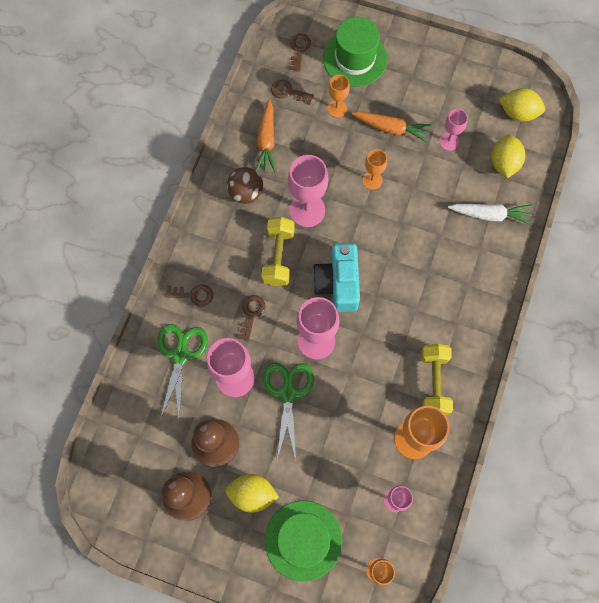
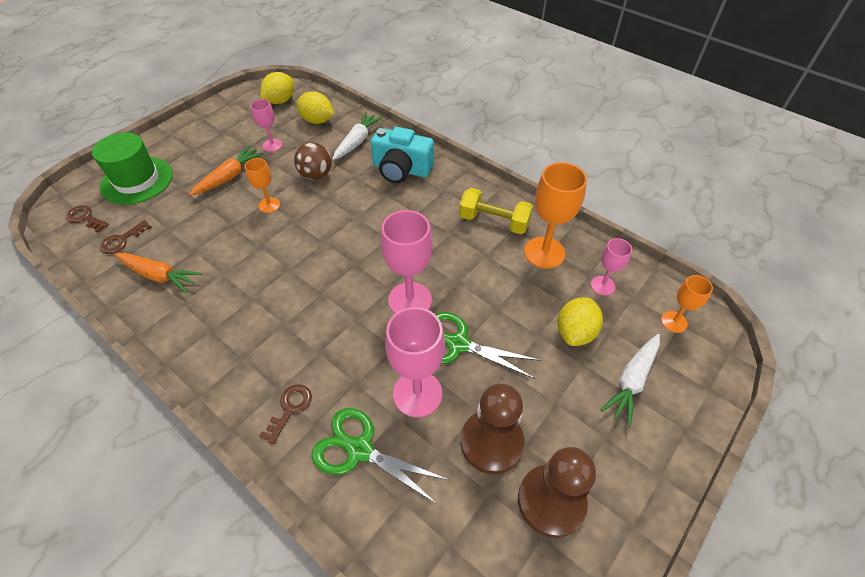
camera: 70 degrees left, 20 degrees down
(246, 193) = (202, 313): brown ball -> brown ball (316, 175)
(251, 314) = (348, 352): brown key -> none
(252, 494) = (566, 419): yellow lemon -> yellow lemon (575, 332)
(278, 256) = (297, 305): yellow dumbbell -> none
(303, 540) = (632, 381): green hat -> white carrot
(307, 210) = (263, 264): pink goblet -> none
(337, 108) = (175, 208): orange goblet -> none
(338, 283) = (358, 263): turquoise camera -> turquoise camera (401, 169)

